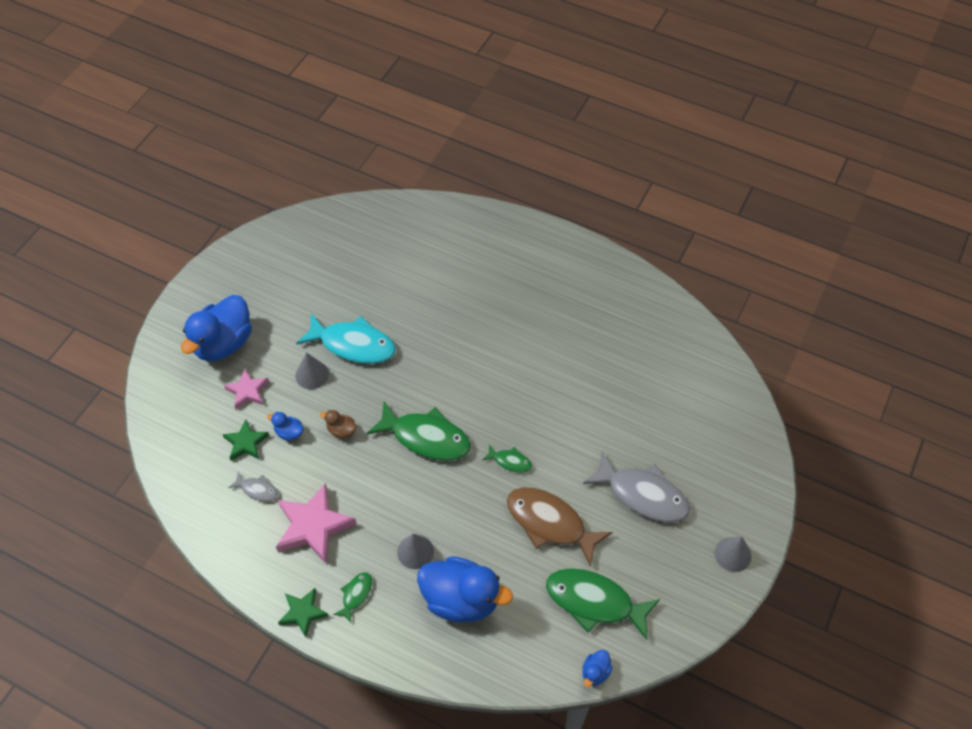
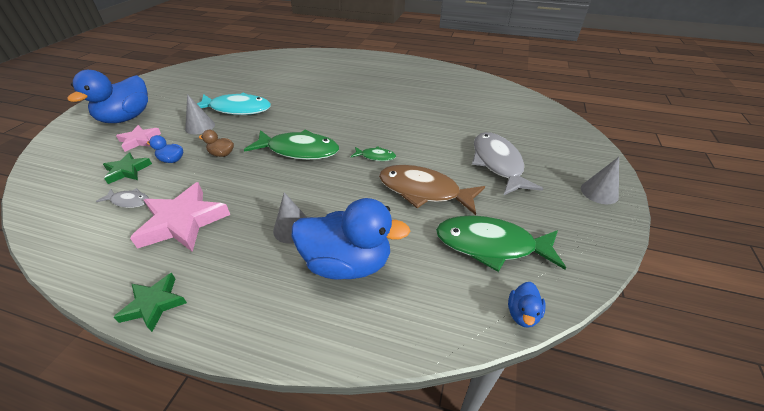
camera: 10 degrees left, 15 degrees down
(356, 595) = (224, 276): green fish -> none
(642, 494) = (497, 163): grey fish -> grey fish turned 120 degrees counterclockwise

